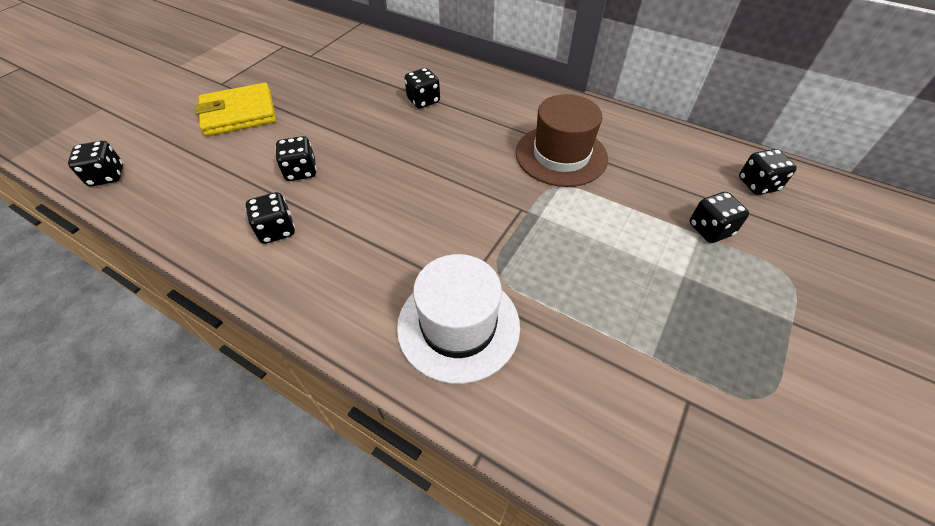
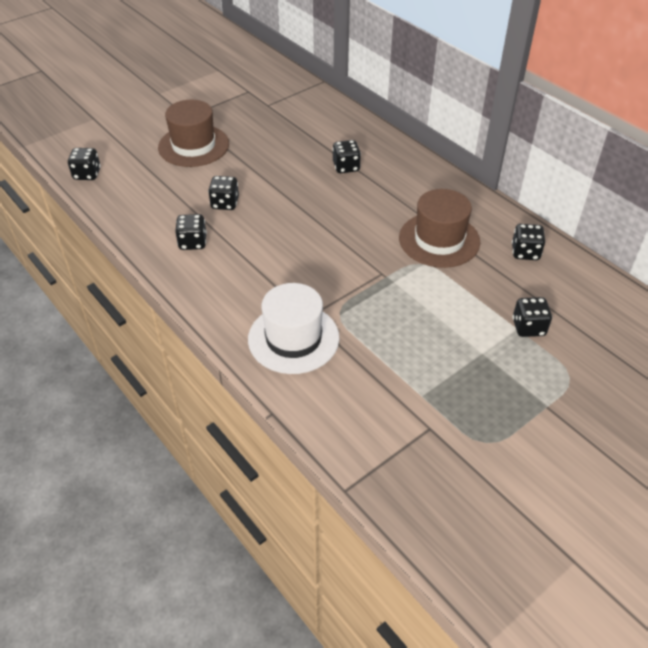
camera: 20 degrees right, 5 degrees down
(239, 114) = (193, 146): yellow wallet -> brown hat
(758, 184) = (598, 305): black dice -> black dice (525, 252)

